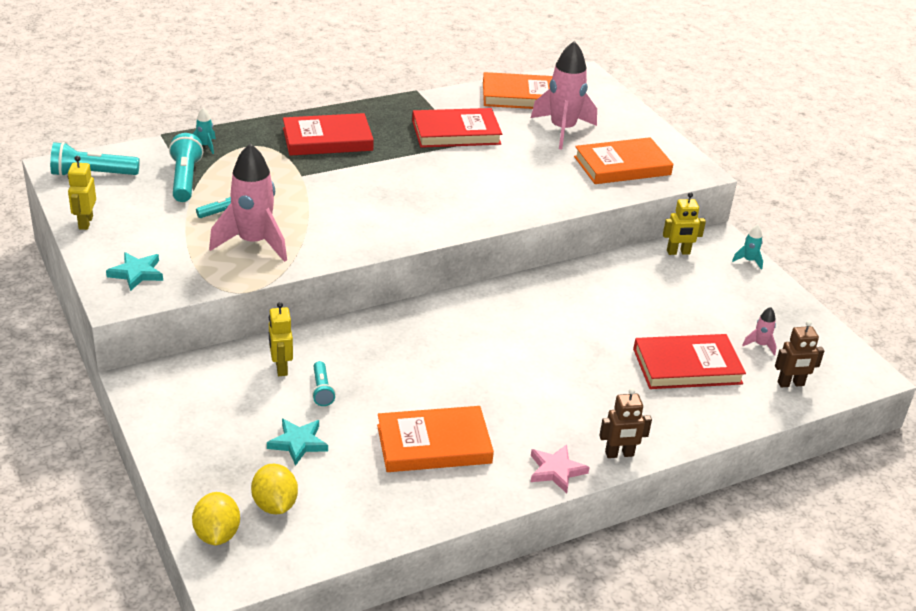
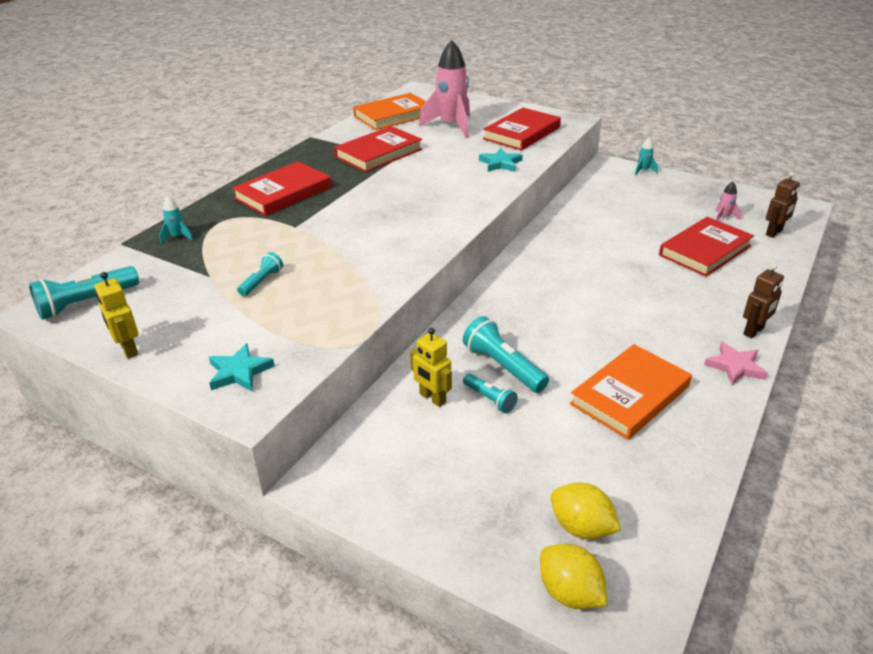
camera: 30 degrees left, 0 degrees up
(185, 179) = (190, 270): turquoise flashlight -> turquoise flashlight (503, 367)
(254, 243) = (321, 295): pink rocket -> none
(298, 443) = (528, 457): turquoise star -> turquoise star (500, 163)
(622, 166) = (521, 133): orange book -> red book
(678, 252) = (597, 183): yellow robot -> none

